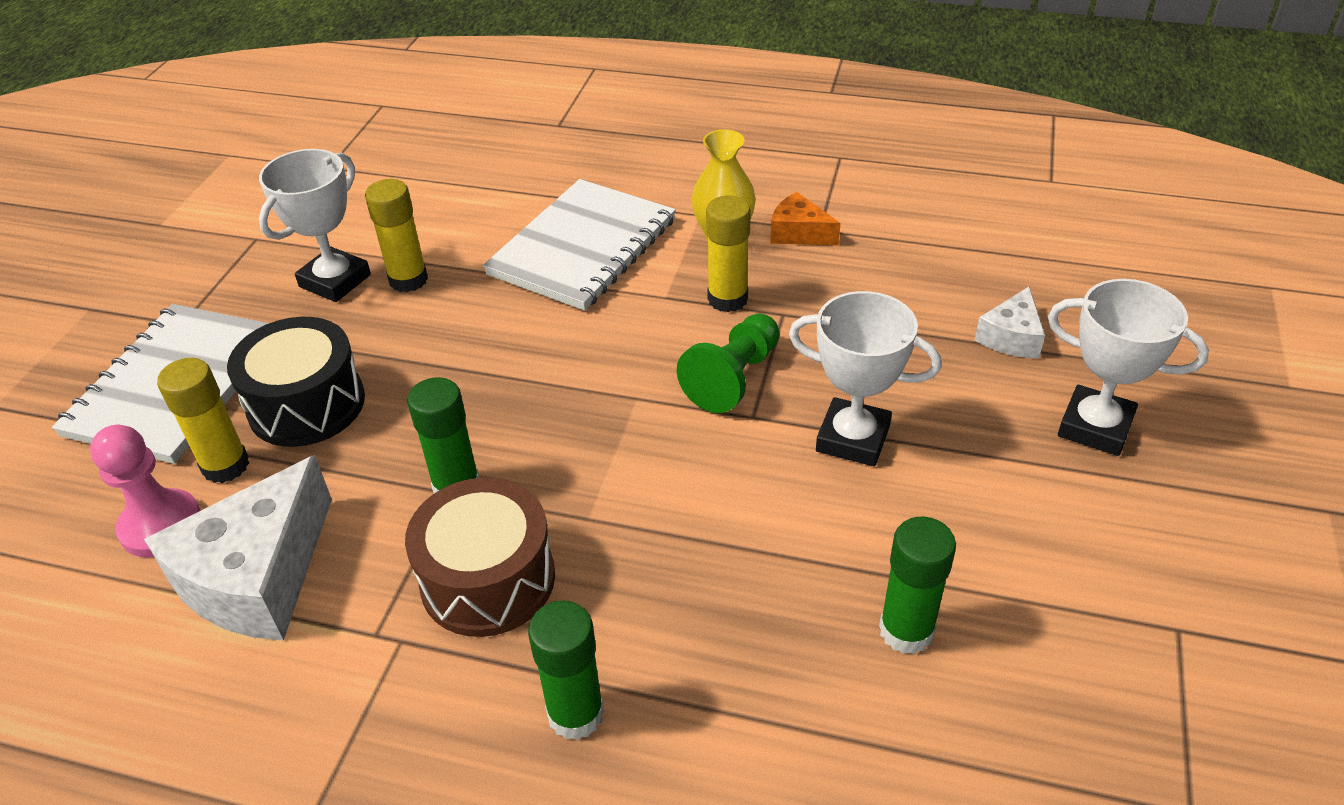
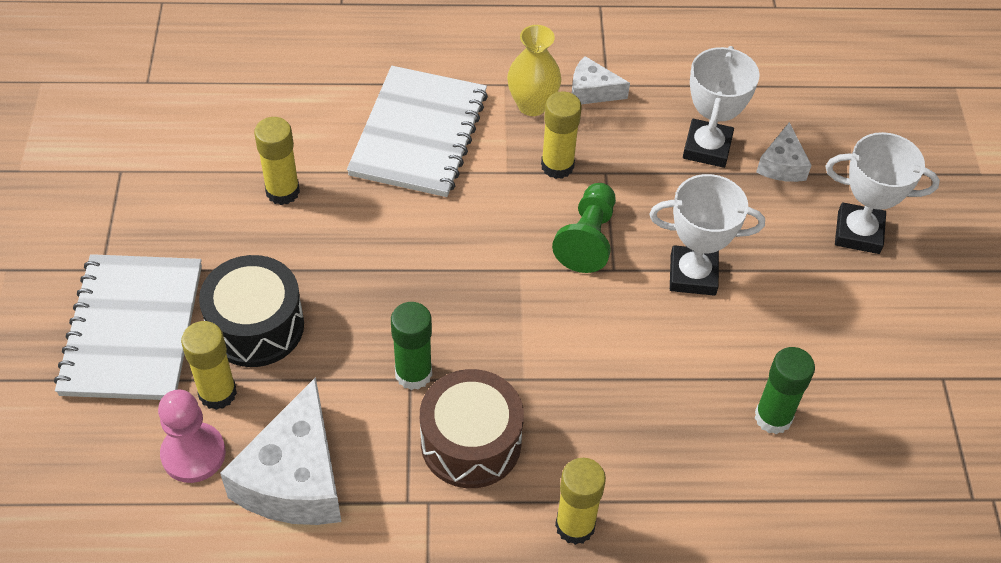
camera: 20 degrees left, 10 degrees up
(335, 281) = (218, 203): white trophy -> white trophy (707, 148)
(576, 714) = (575, 526): green glue stick -> yellow glue stick
(798, 233) = (592, 91): orange cheese -> white cheese

